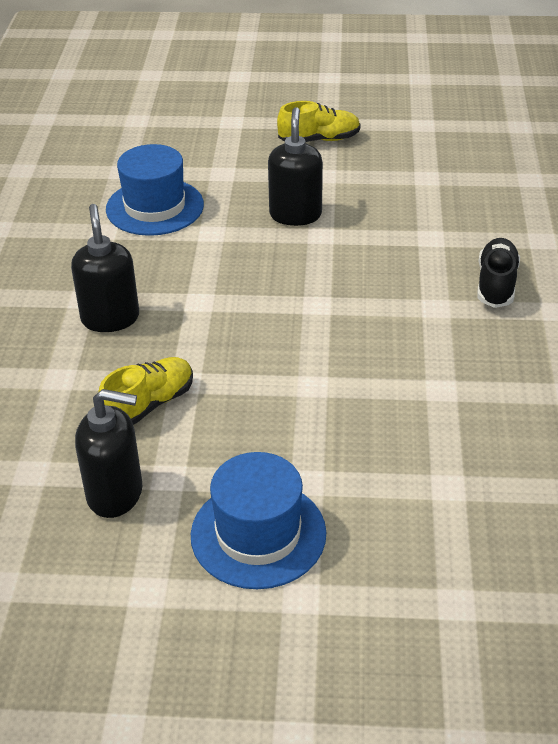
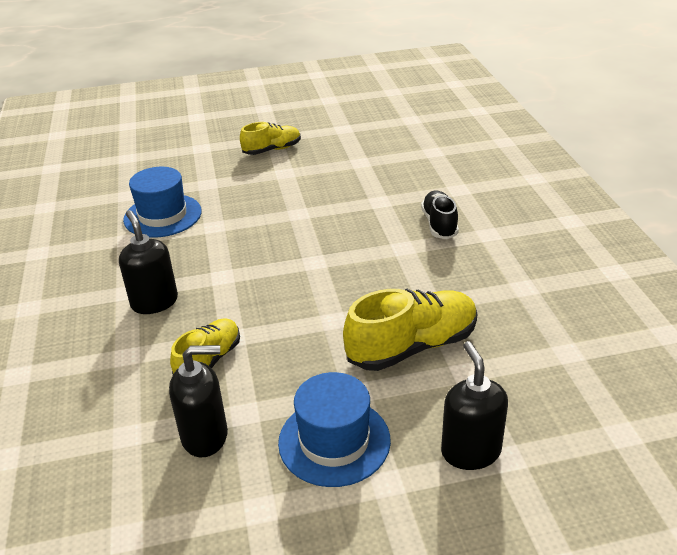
camera: 15 degrees left, 5 degrees down
(295, 215) = (274, 203): black soap dispenser -> black soap dispenser (470, 451)
(395, 440) = (412, 346): none -> yellow shoe

